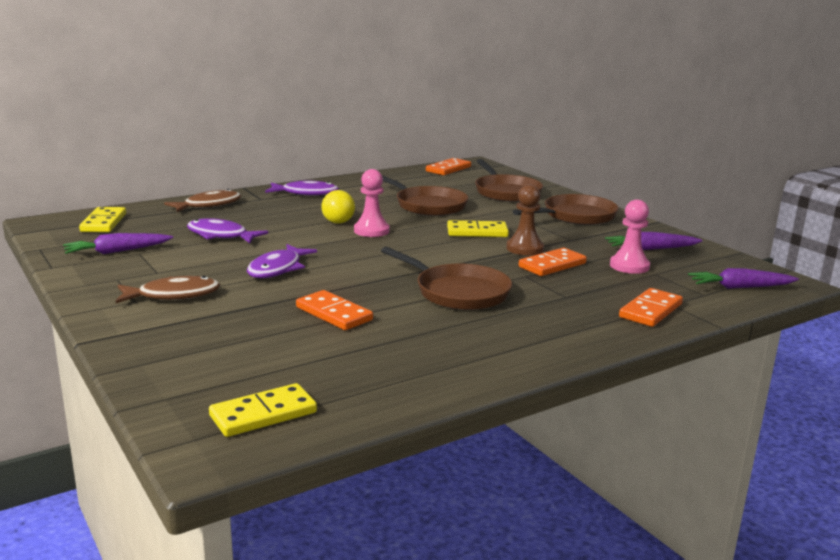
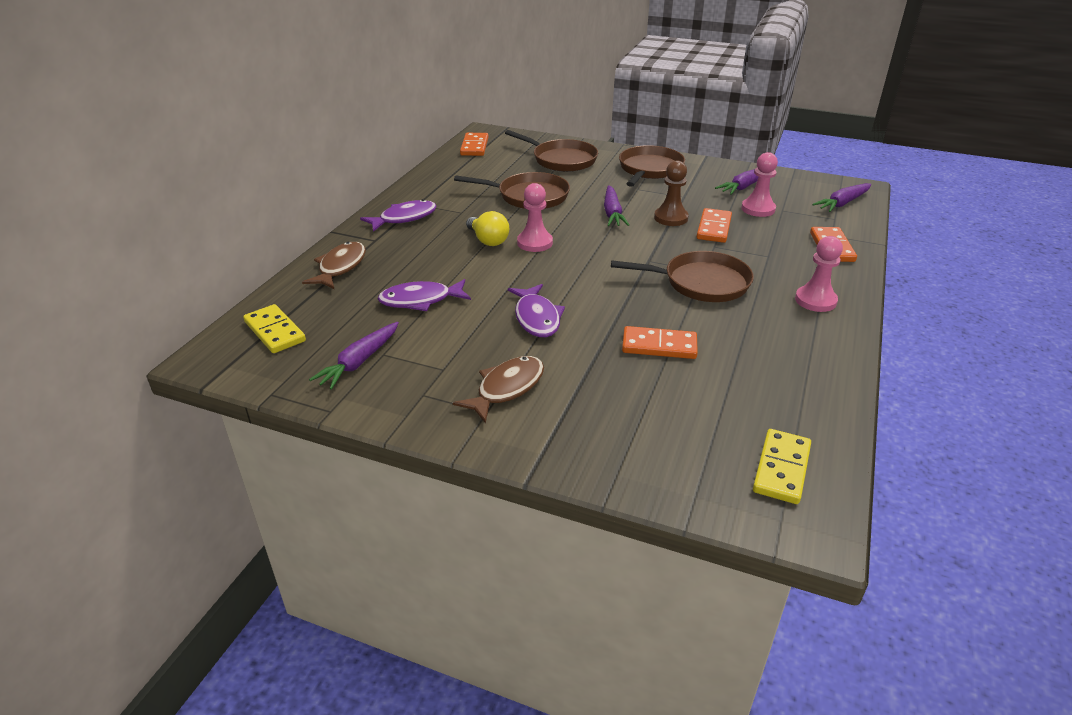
camera: 35 degrees left, 15 degrees up
(477, 232) = (612, 213): yellow domino -> purple carrot
(544, 336) = (815, 300): none -> pink pawn

